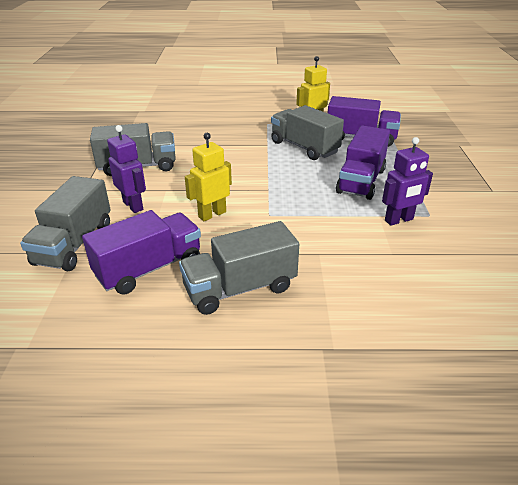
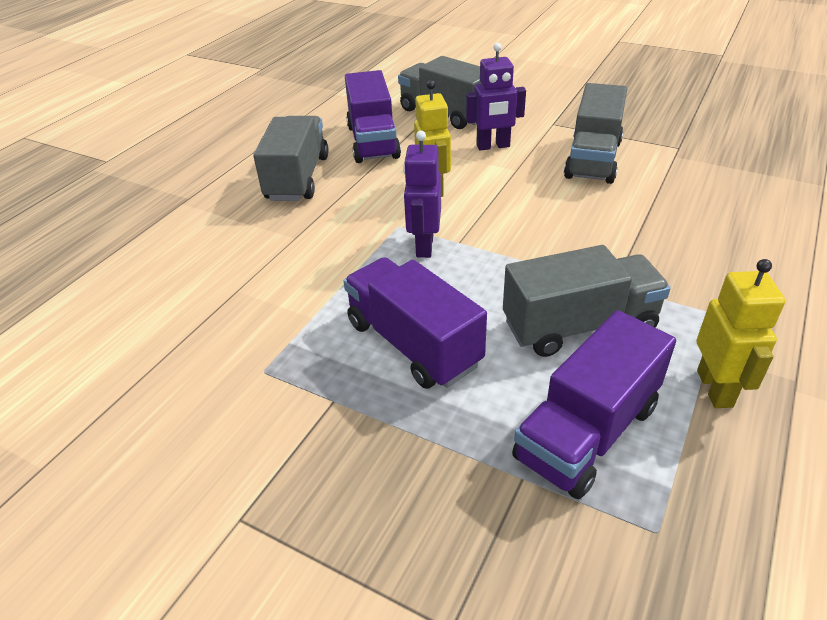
camera: 120 degrees right, 5 degrees up
(399, 220) = (284, 331): purple robot -> purple robot (424, 246)

